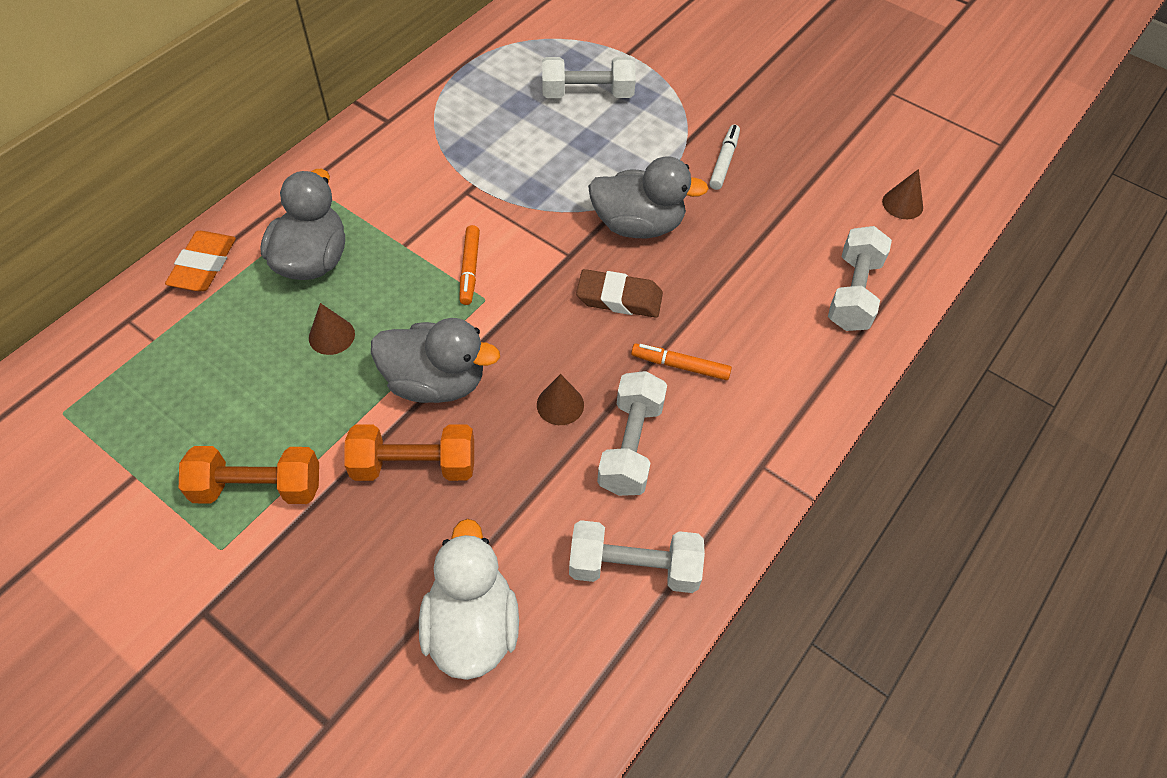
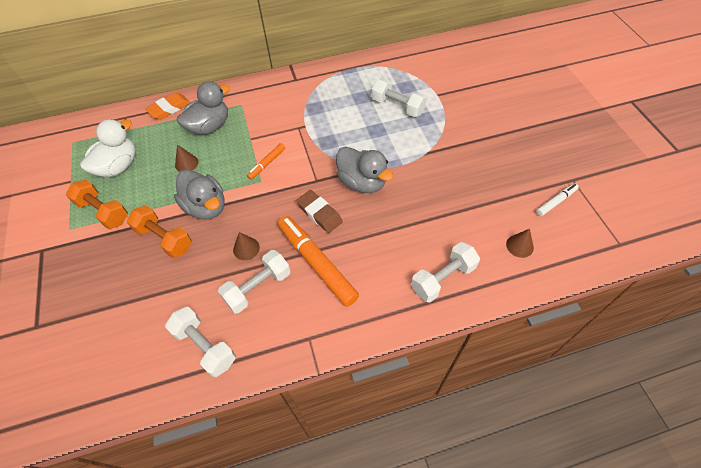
camera: 40 degrees right, 0 degrees up
(472, 626) = (119, 325): white duck -> white duck (118, 166)
(680, 366) = (317, 263): orange marker -> orange marker, size x1.98
(724, 161) = (436, 172): white marker -> white marker (556, 202)

